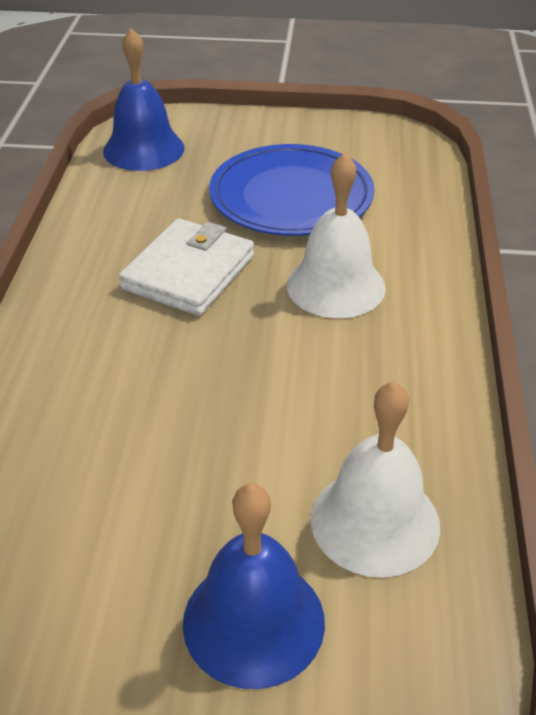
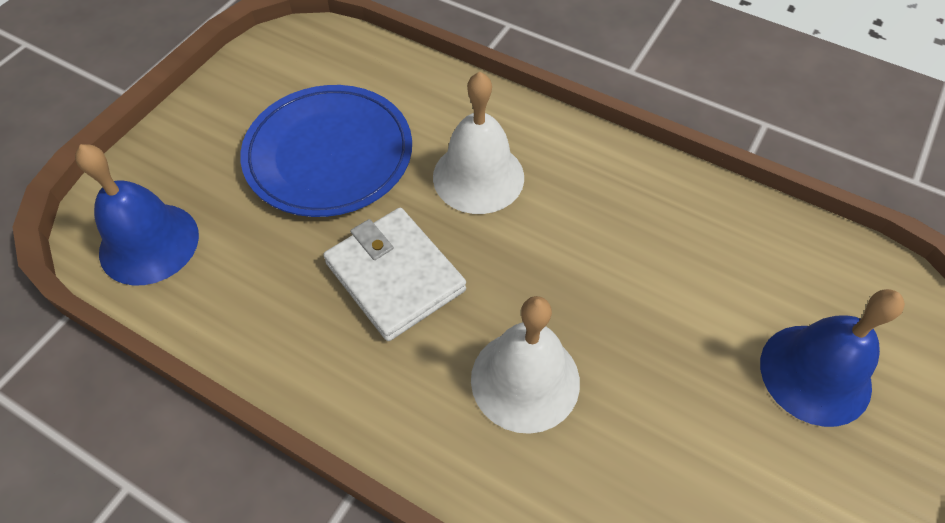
camera: 65 degrees left, 15 degrees up
(375, 521) = (747, 263): white bell -> white bell (525, 380)

